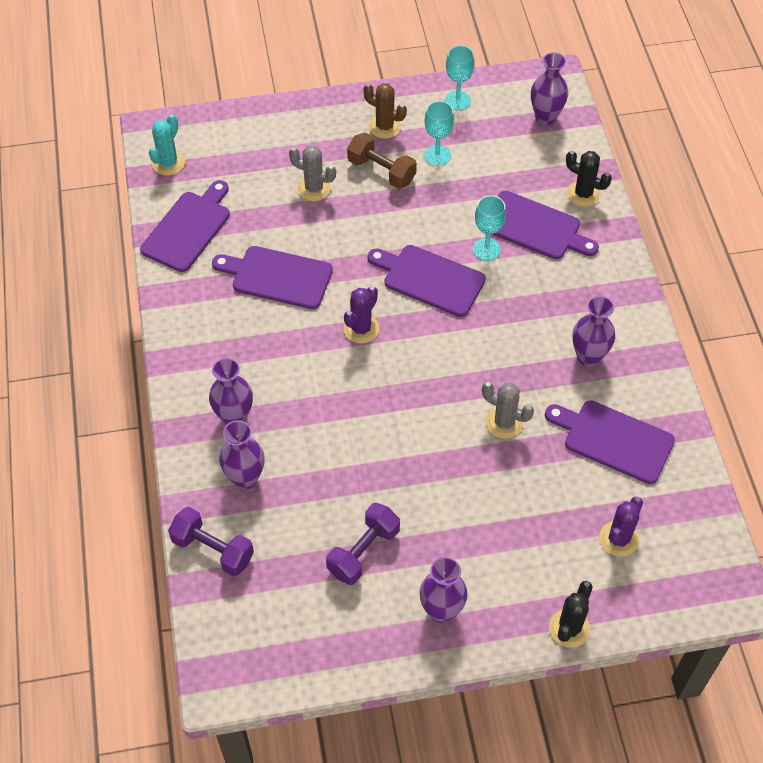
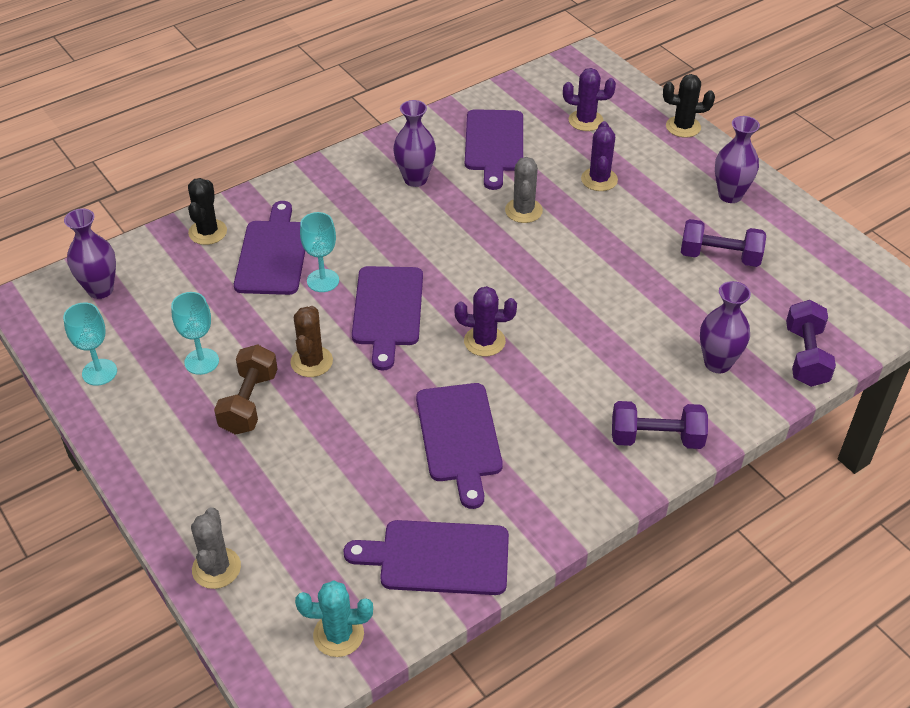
camera: 115 degrees left, 10 degrees down
(201, 396) = (656, 438): none -> purple dumbbell
(234, 417) = (659, 400): purple vase -> none
(314, 188) = (307, 456): grey cactus -> grey cactus (216, 568)
(384, 127) = (172, 425): brown cactus -> brown cactus (311, 362)
(519, 505) = (599, 179): none -> purple cactus

